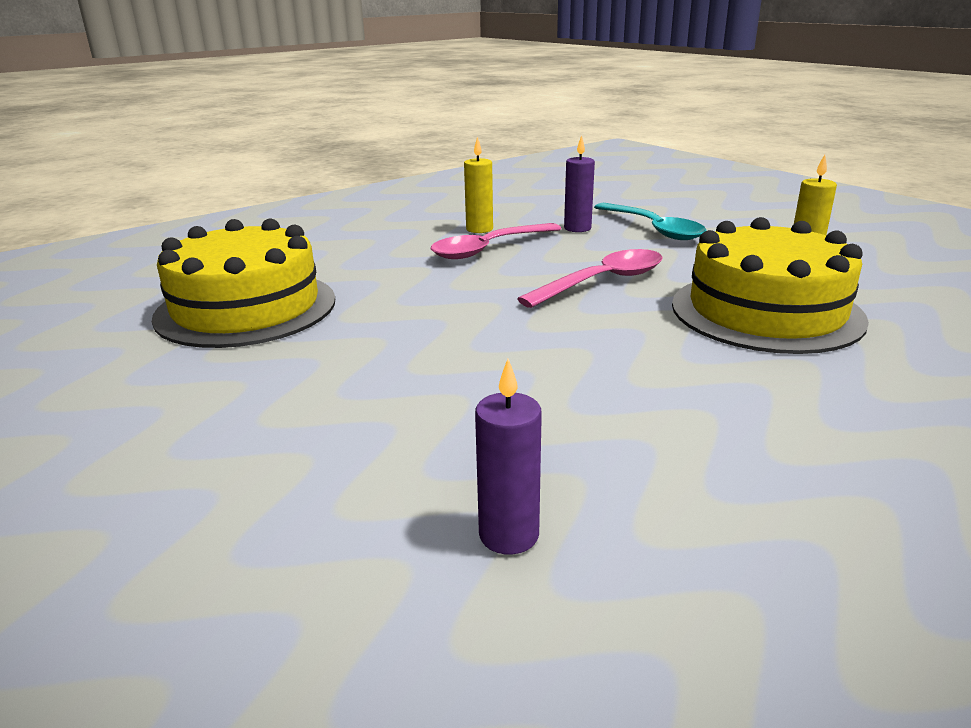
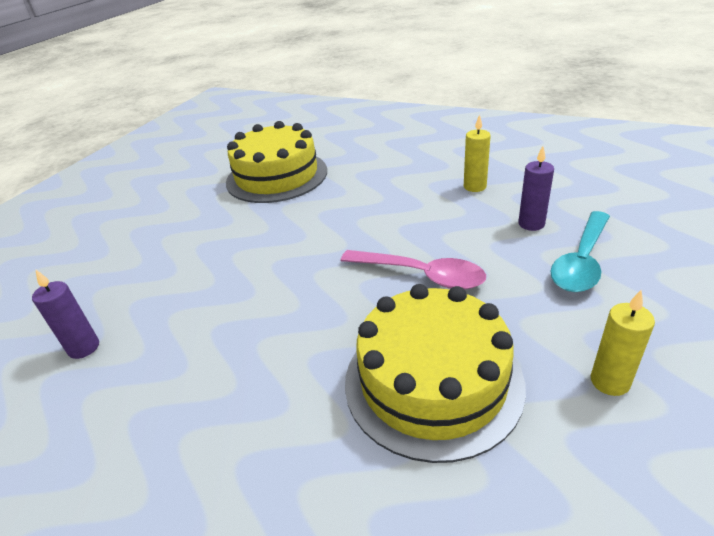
camera: 65 degrees right, 10 degrees up
(489, 249) = (438, 205): pink spoon -> none

